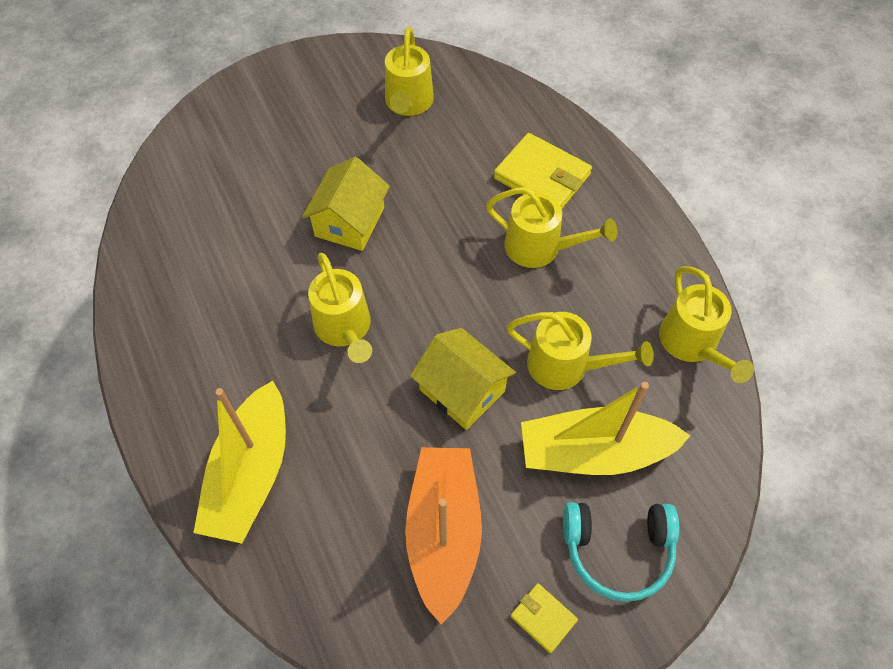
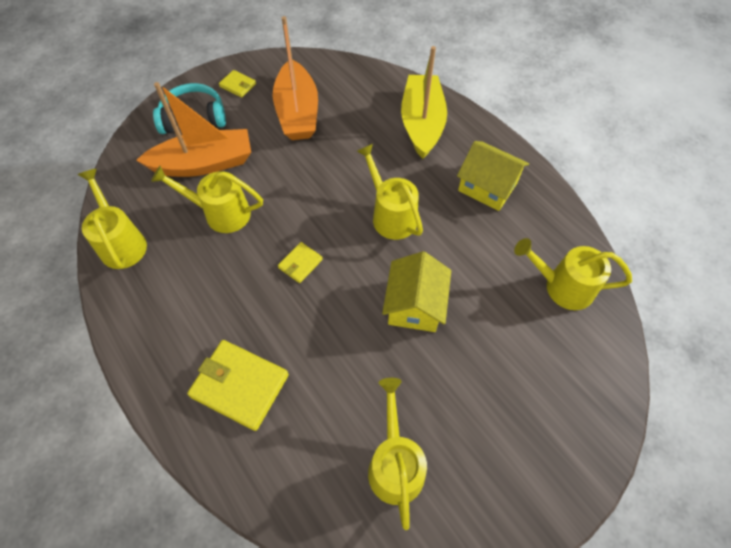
camera: 170 degrees right, 0 degrees up
(462, 390) = (296, 187): yellow house -> yellow house (487, 187)
(469, 284) = (300, 263): none -> yellow wallet
(540, 248) = (240, 306): yellow watering can -> yellow watering can (562, 286)
(594, 452) = (204, 163): yellow boat -> orange boat

